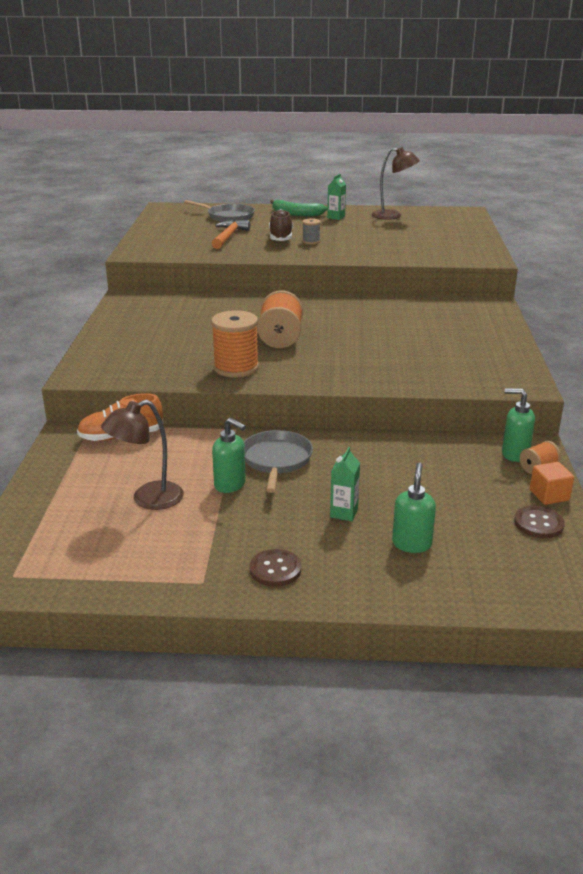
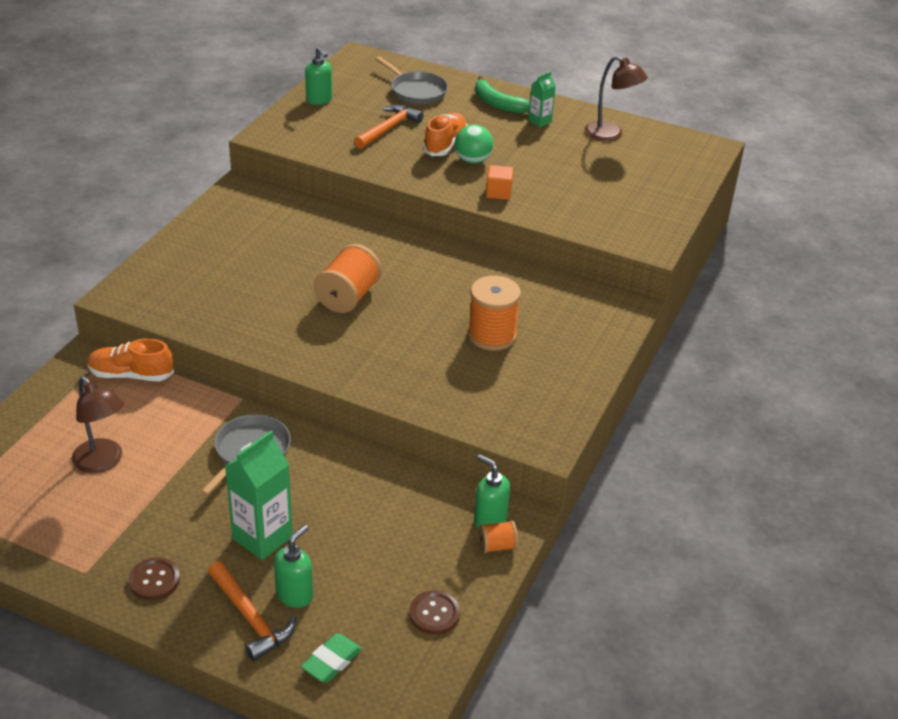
camera: 20 degrees right, 10 degrees up
(148, 499) = (103, 462): brown lamp -> brown lamp turned 120 degrees counterclockwise
(230, 485) = (186, 469): green soap dispenser -> green soap dispenser (319, 100)
(236, 368) = (271, 329): orange spool -> orange spool (492, 335)
(281, 237) = (445, 144): brown shoe -> orange shoe
(311, 241) = (472, 161): grey spool -> green ball
(344, 513) = (262, 537): green carton -> green carton, size x1.83
(390, 571) = (250, 618): none -> orange hammer
(491, 581) = (331, 661): none -> green eraser
(549, 495) = (476, 583): orange cube -> orange cube (498, 192)

